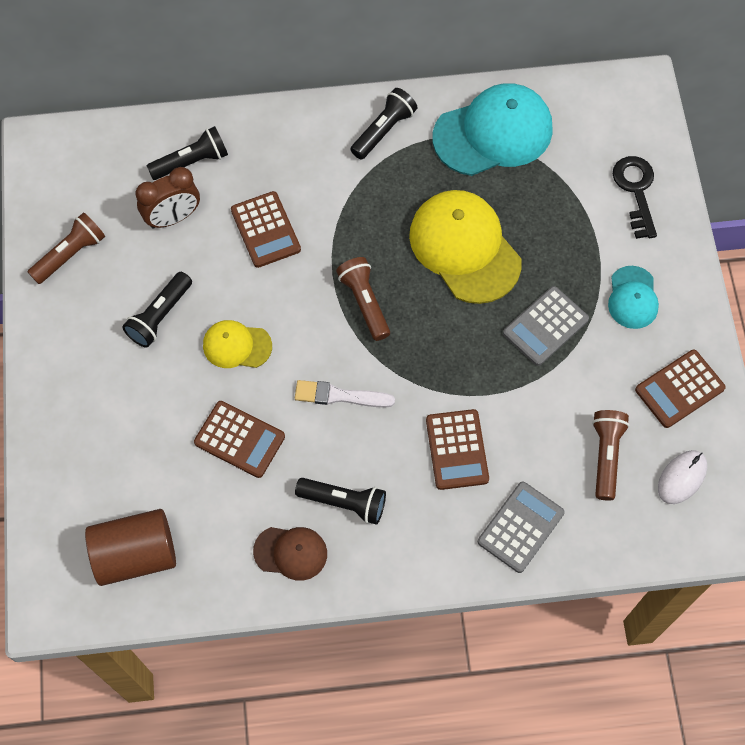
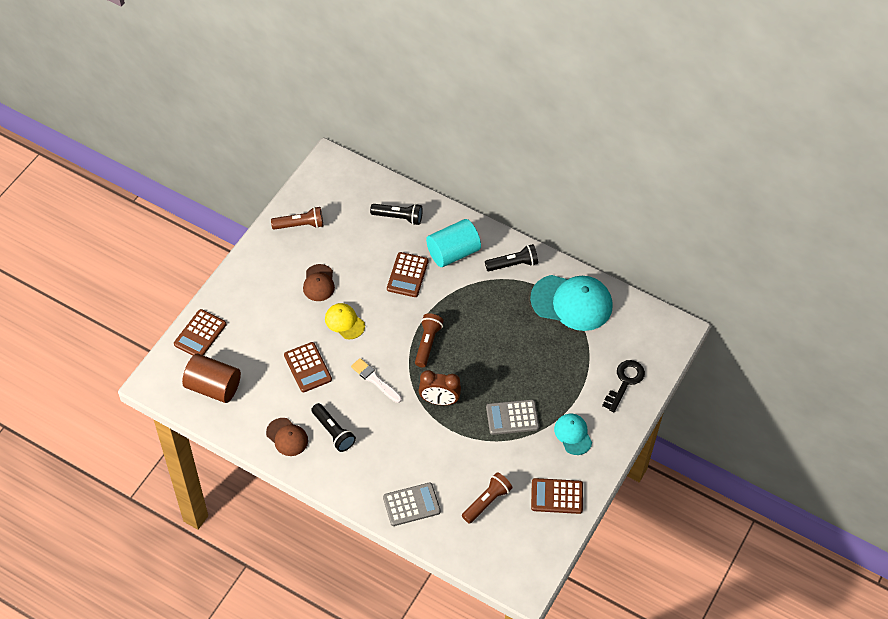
camera: 35 degrees right, 10 degrees down
(160, 316) = (319, 283): black flashlight -> brown cap
(173, 218) = (366, 239): brown clock -> brown clock (439, 400)
(298, 163) = (453, 252): none -> turquoise cylinder
(456, 450) = (411, 446): brown calculator -> brown calculator (200, 334)
(464, 248) = (504, 350): yellow cap -> none
(632, 298) = (573, 434): turquoise cap -> turquoise cap turned 120 degrees clockwise
(682, 477) = (518, 539): white mouse -> none

